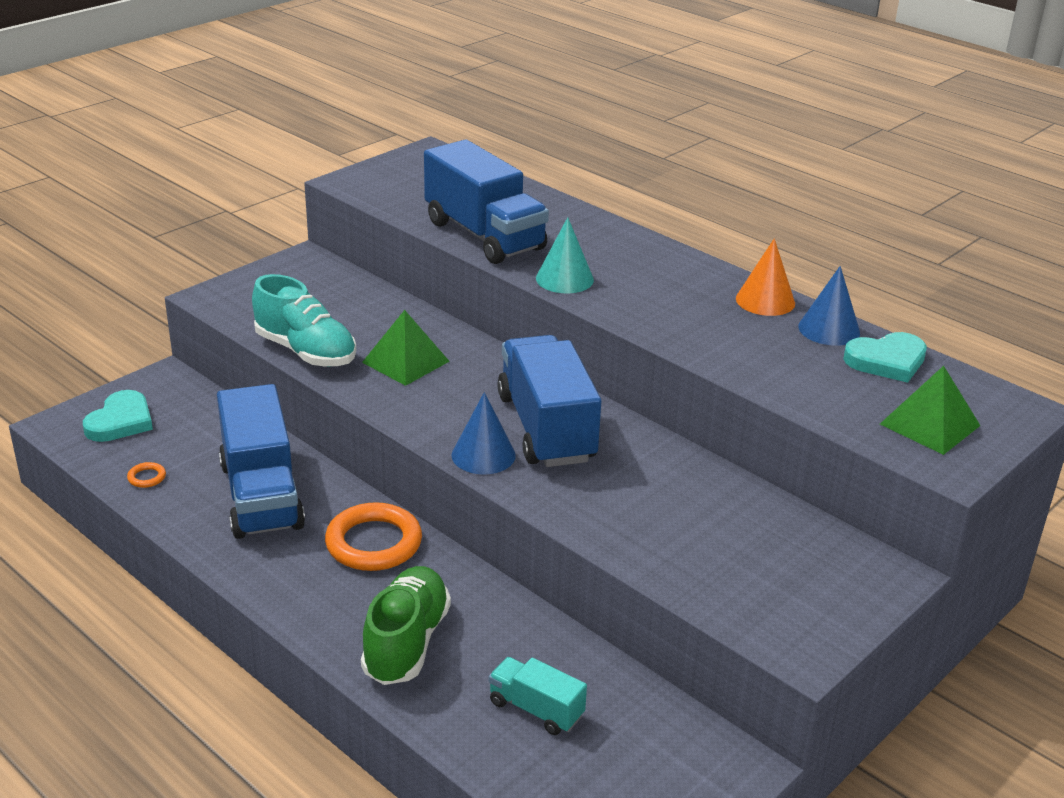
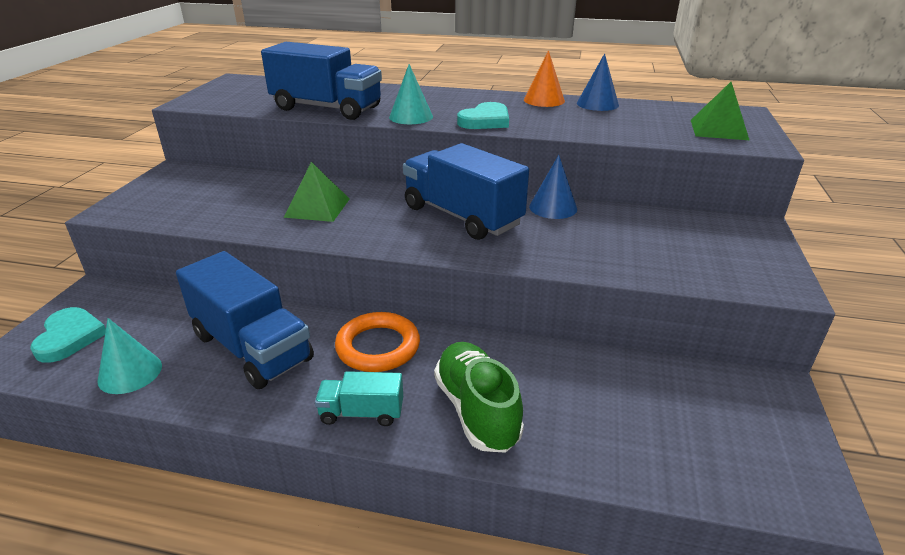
camera: 30 degrees left, 0 degrees up
(147, 477) = (130, 373): orange ring -> turquoise cone
(306, 351) = (230, 223): turquoise shoe -> none
(483, 455) = (439, 245): blue cone -> blue cone (553, 207)
(536, 709) = (619, 415): turquoise truck -> turquoise truck (362, 413)
(887, 361) = (649, 109): turquoise heart -> turquoise heart (485, 121)

